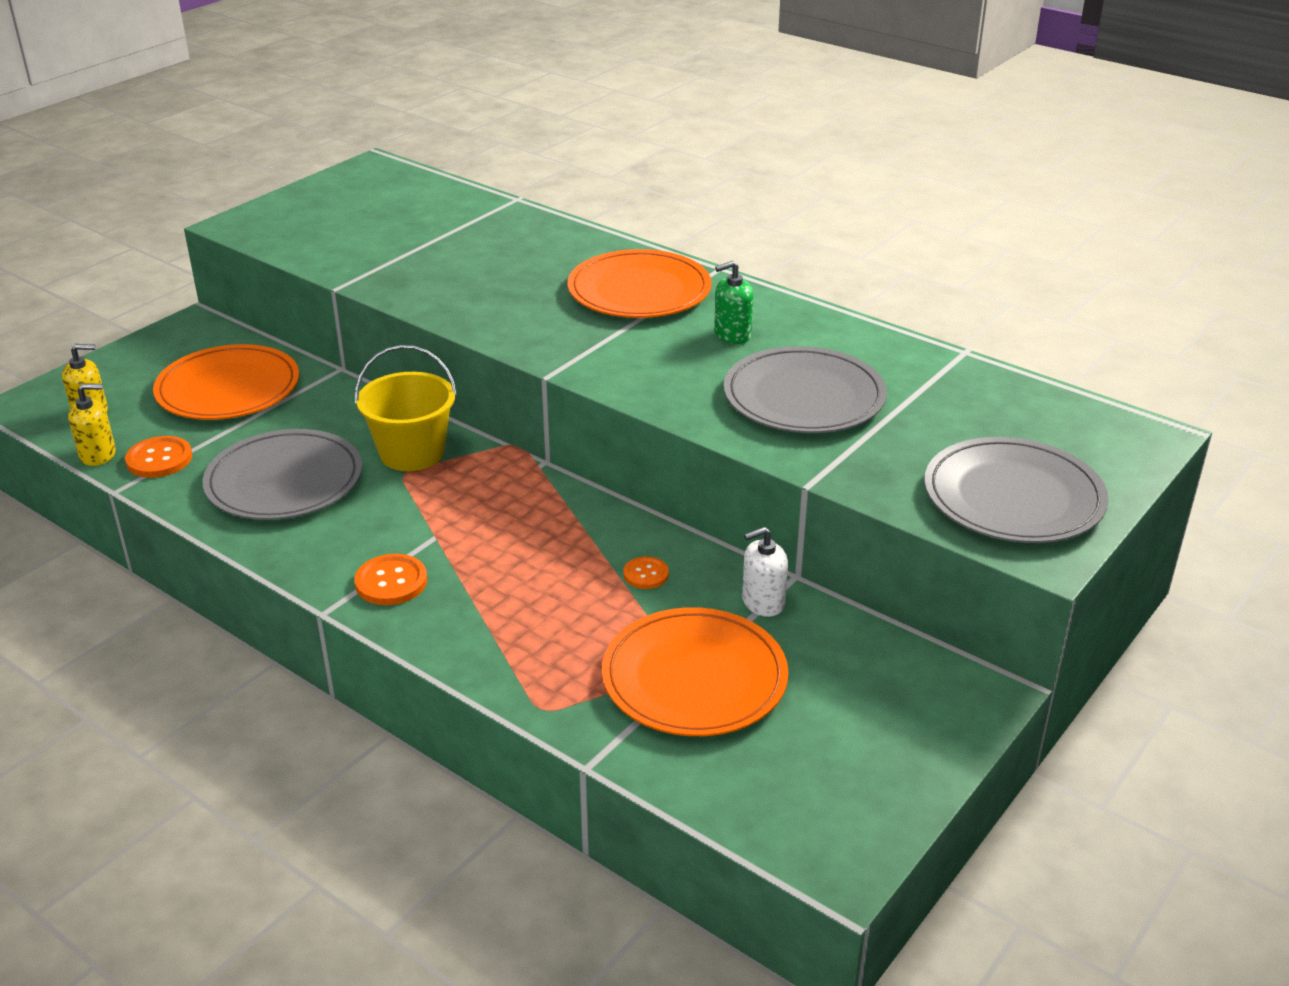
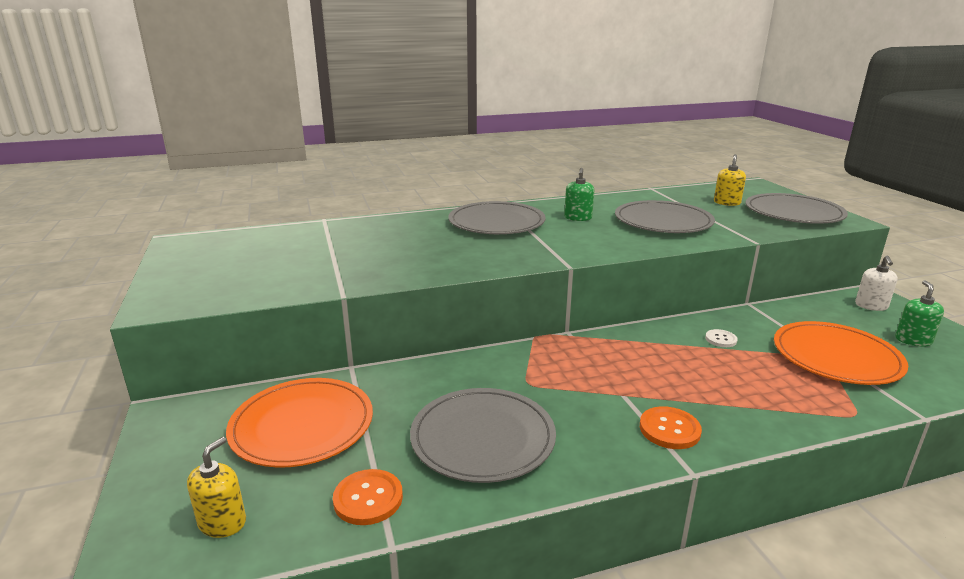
camera: 55 degrees left, 10 degrees down
(98, 454) = (309, 539): yellow soap dispenser -> yellow soap dispenser (727, 203)
(412, 453) = (505, 372): yellow bucket -> none
(639, 290) = (496, 222): orange plate -> grey plate
(646, 574) = (721, 339): orange button -> white button
(763, 602) = (768, 318): white soap dispenser -> white soap dispenser (871, 306)
(834, 747) = (913, 340): none -> green soap dispenser

